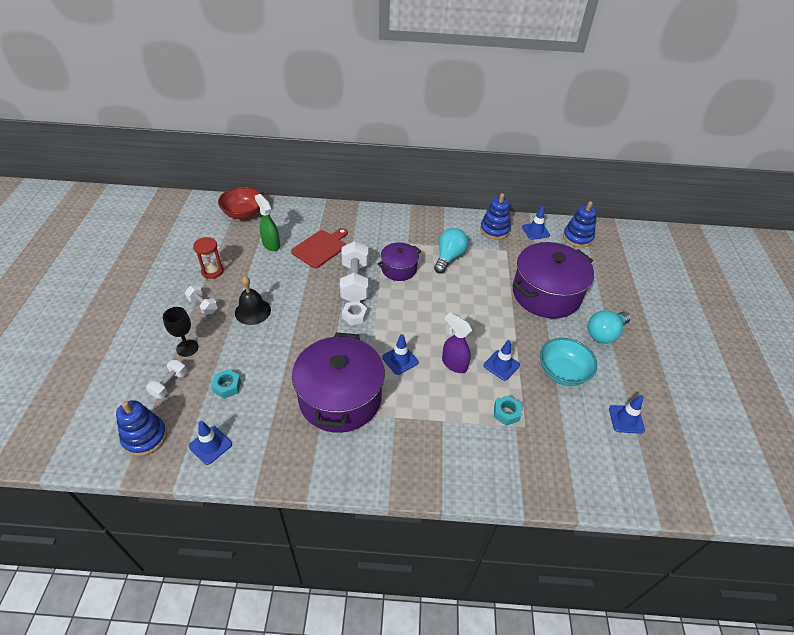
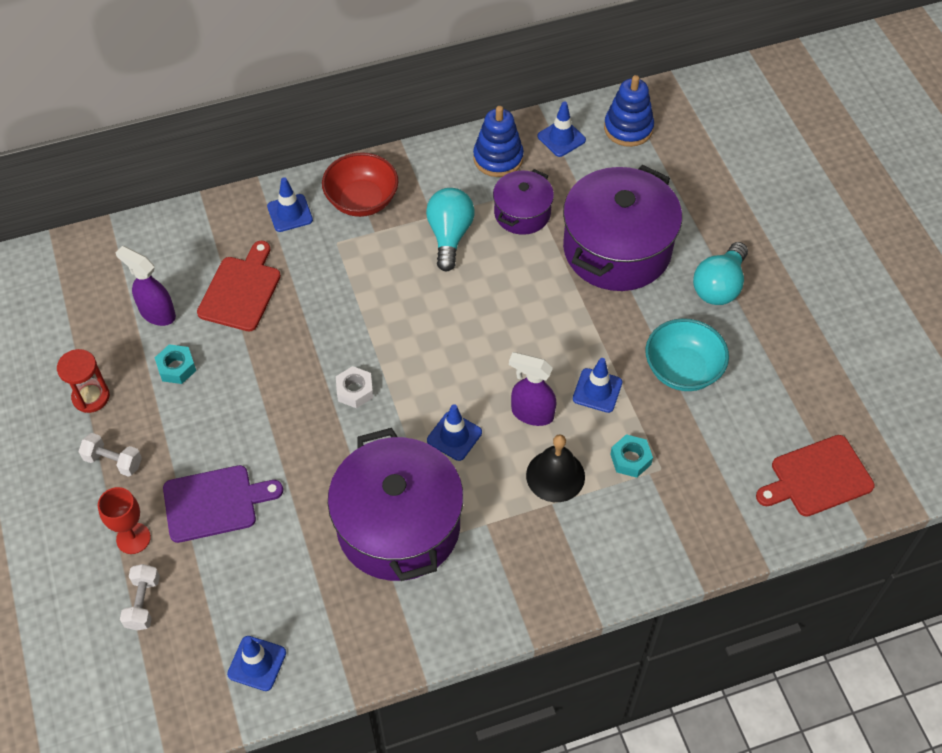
camera: 20 degrees left, 10 degrees up
(145, 437) = (157, 689): blue stacking toy -> none
(187, 348) = (133, 538): black goblet -> red goblet
(227, 386) = (229, 573): turquoise nut -> turquoise nut (176, 368)
(242, 346) = (215, 503): none -> purple cutting board
(243, 213) = (76, 271): red bowl -> red bowl (362, 200)
(252, 311) = (196, 441): black bell -> black bell (555, 475)
(271, 244) = (157, 313): green spray bottle -> purple spray bottle
(355, 282) = (327, 333): white dumbbell -> none
(399, 269) = (382, 285): purple pot -> purple pot (522, 213)
(626, 419) = (785, 408): blue traffic cone -> blue traffic cone (290, 213)
(635, 472) = (817, 477): none -> red cutting board

